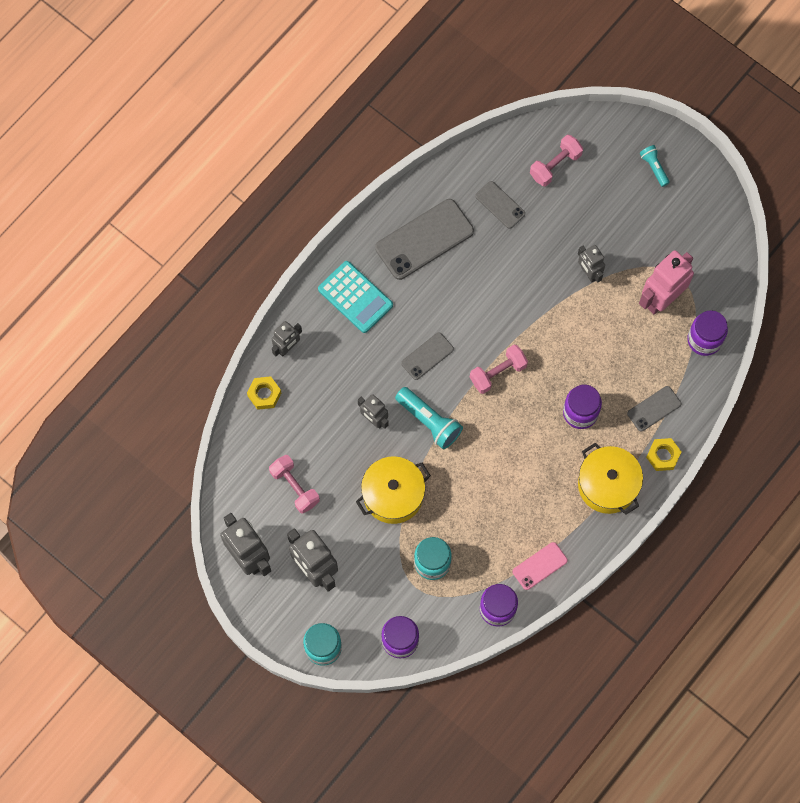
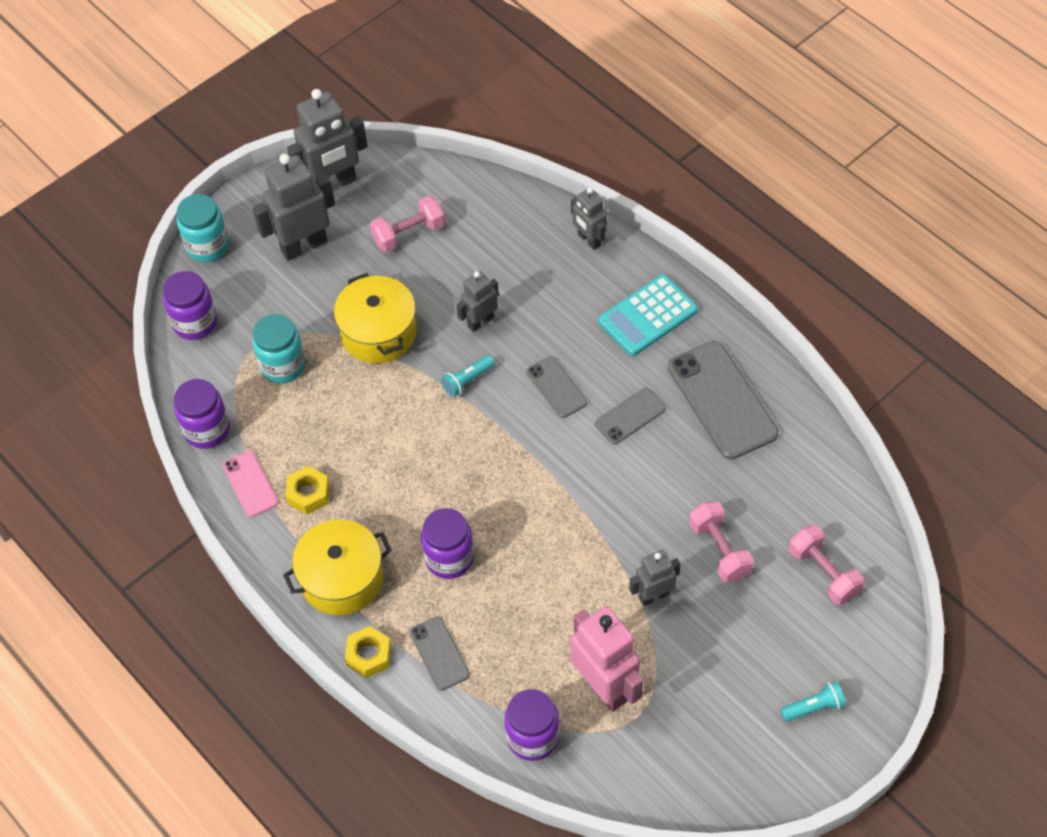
camera: 100 degrees right, 15 degrees down
(264, 394) = (531, 212): yellow nut -> yellow nut (308, 494)
(429, 421) = (467, 381): turquoise flashlight -> turquoise flashlight, size x0.59
(498, 373) = (521, 465): pink dumbbell -> pink dumbbell (719, 550)
(500, 205) = (766, 496): grey phone -> grey phone (630, 416)

